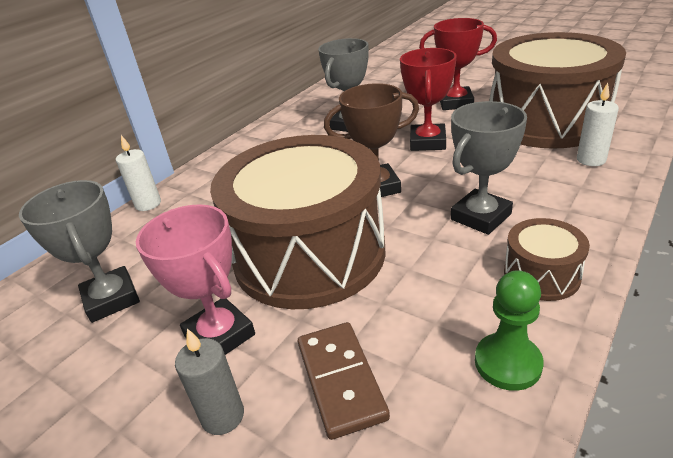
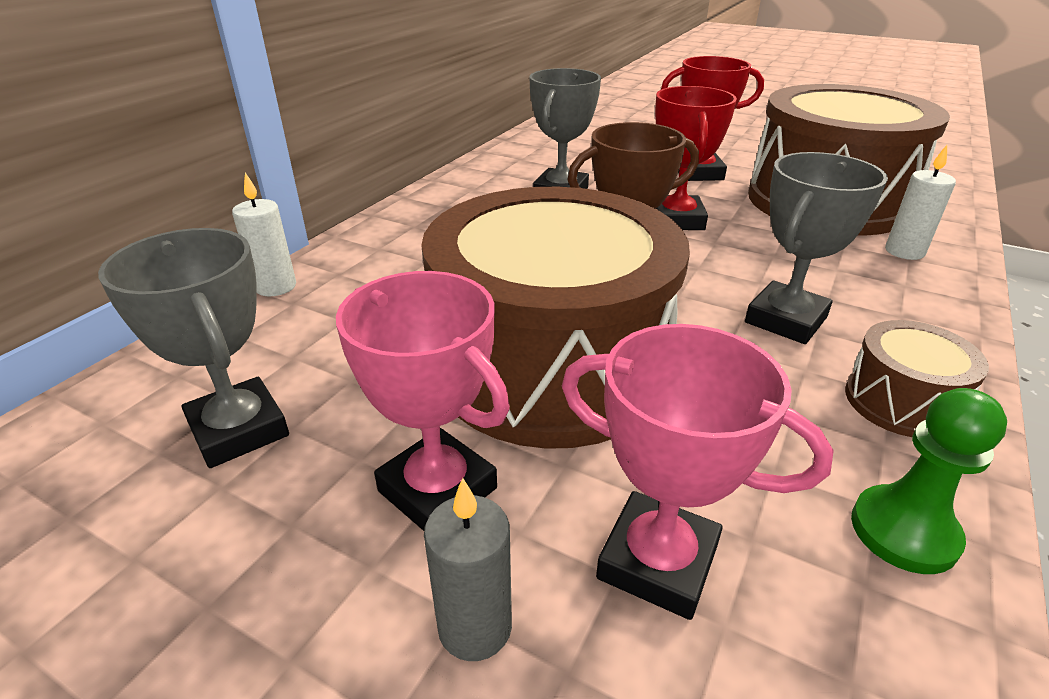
camera: 10 degrees left, 0 degrees up
(341, 380) = (657, 562): brown domino -> pink trophy

